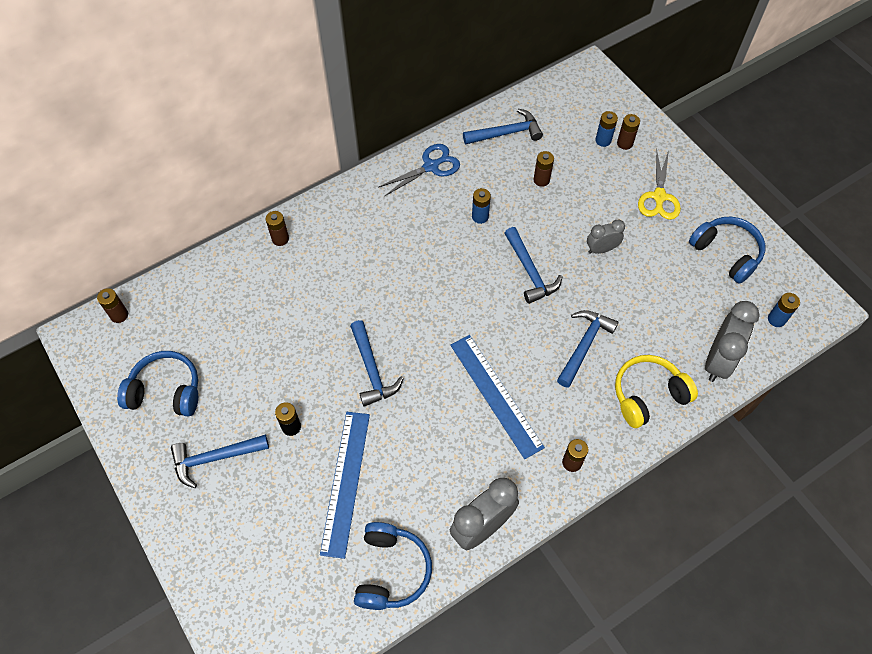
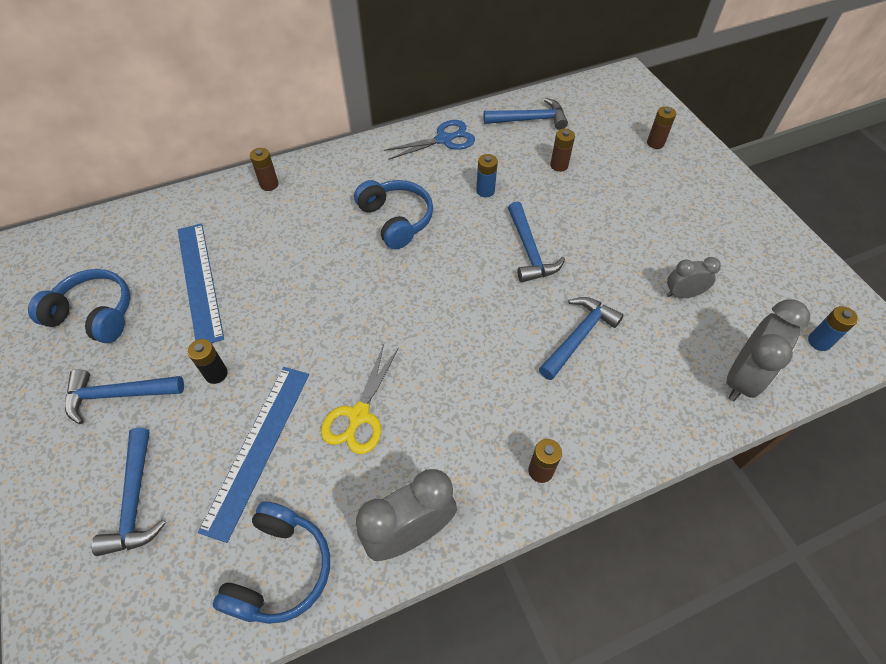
camera: 10 degrees right, 5 degrees down
(119, 315) = (78, 233): brown battery -> none
(372, 370) = (326, 327): blue hammer -> blue hammer (135, 501)
(496, 395) = (462, 375): blue ruler -> blue ruler (200, 281)
(601, 249) = (614, 239): grey clock -> grey clock (682, 294)
(603, 140) = (632, 138): blue battery -> none
(648, 395) = (649, 405): yellow headphones -> none
(659, 197) = (687, 197): yellow scissors -> yellow scissors (359, 415)
(726, 253) = (761, 262): blue headphones -> blue headphones (396, 220)

